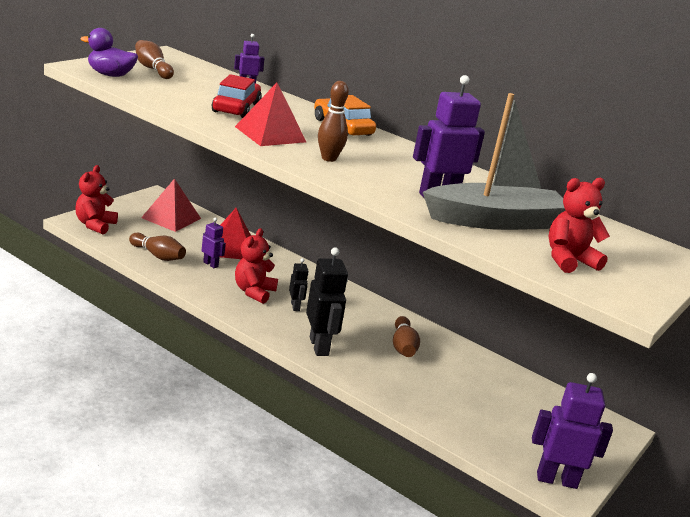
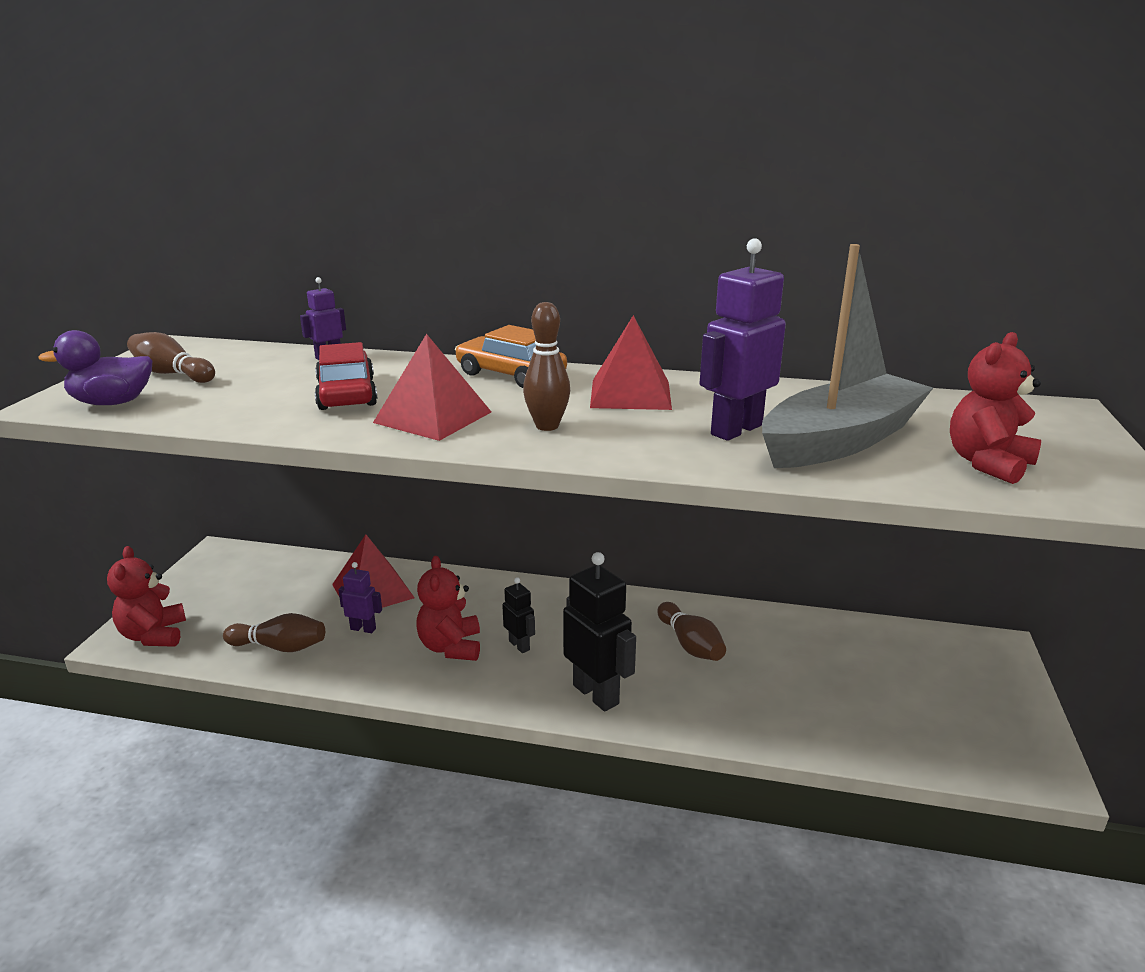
camera: 20 degrees left, 0 degrees up
(171, 218) = (260, 578): red pyramid -> red pyramid (630, 394)
(556, 480) = (1017, 757): purple robot -> none

